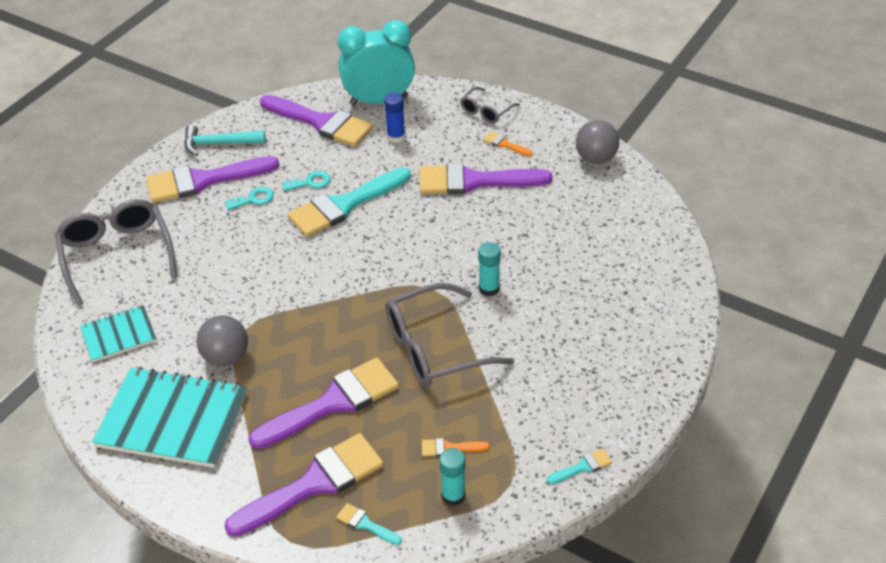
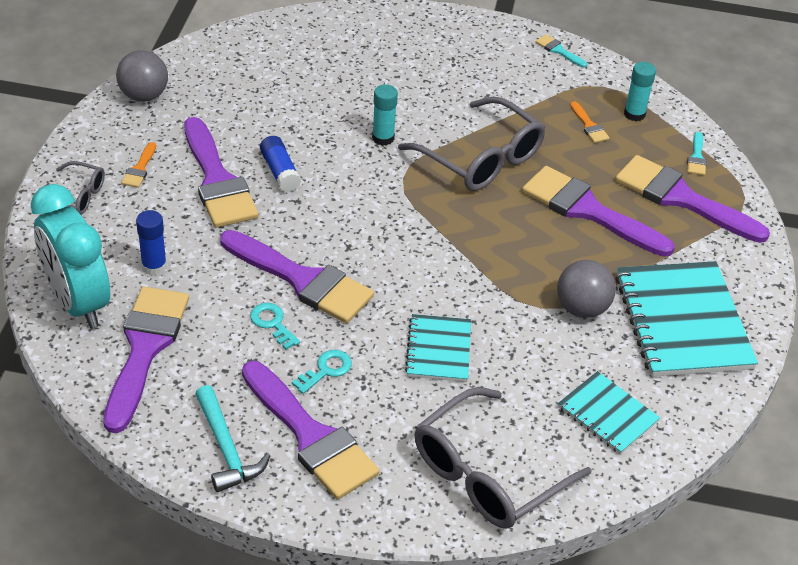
camera: 115 degrees left, 0 degrees up
(236, 260) = (438, 350): none -> turquoise notebook
(253, 199) = (326, 370): turquoise key -> turquoise key turned 90 degrees clockwise
(344, 205) = (302, 280): turquoise brush -> purple brush
(470, 217) = (280, 172): none -> blue glue stick

